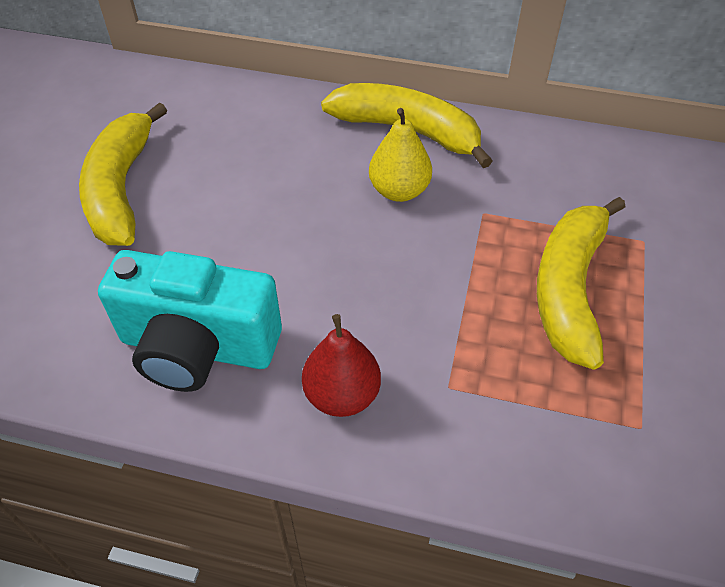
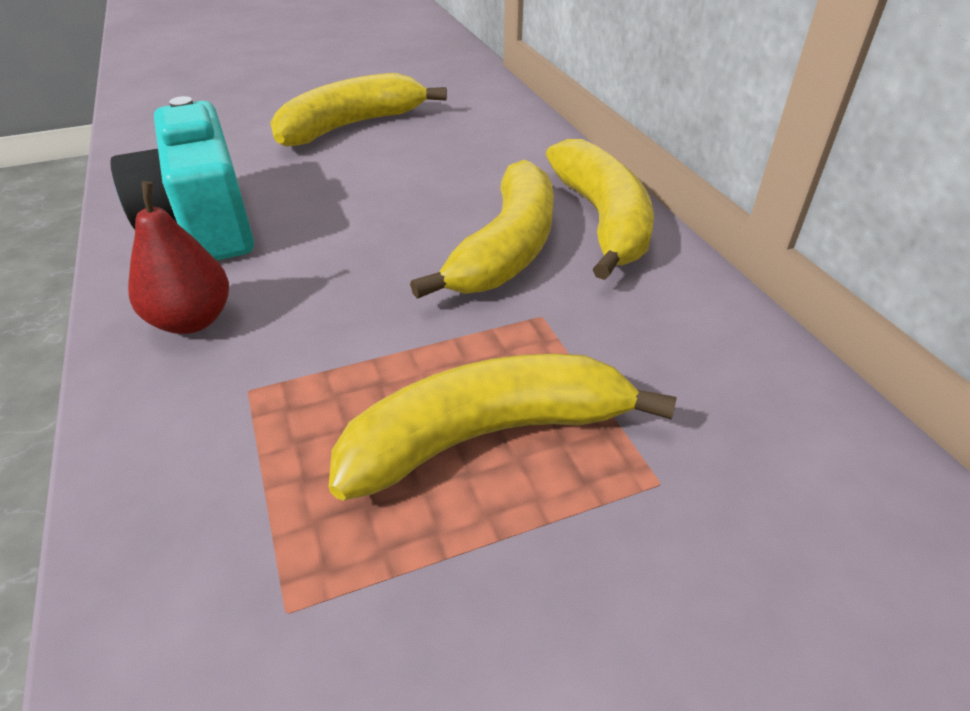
camera: 55 degrees right, 10 degrees down
(399, 191) = (506, 248): yellow pear -> yellow banana

